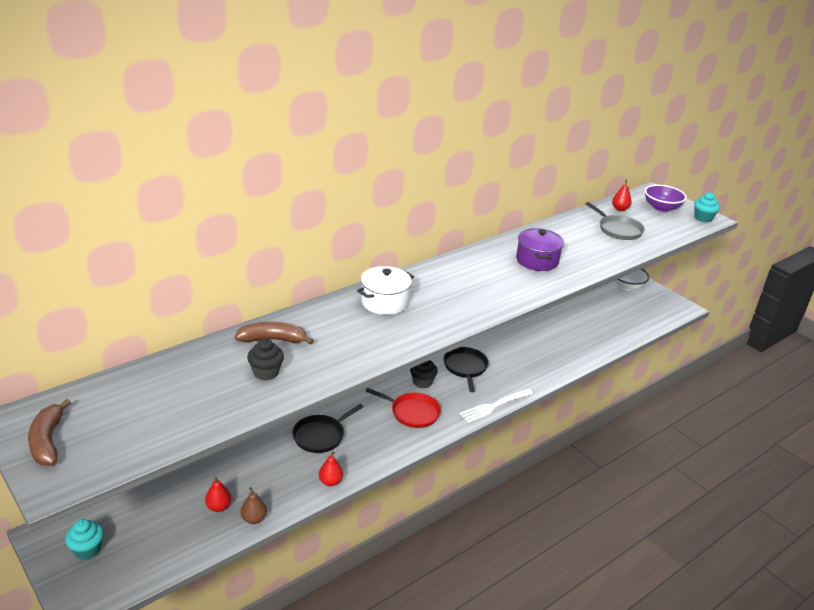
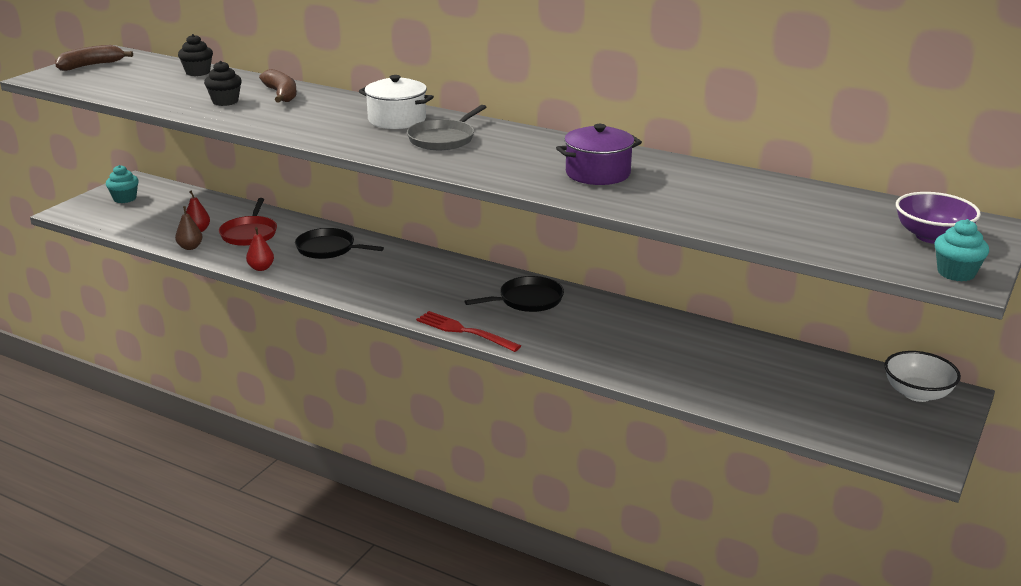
camera: 70 degrees right, 5 degrees down
(412, 412) = (407, 285): red pan -> red pan (249, 233)
(422, 382) = (470, 280): black cupcake -> black cupcake (198, 72)
(494, 406) = (464, 331): white fork -> red fork
(618, 230) = (782, 212): grey pan -> grey pan (443, 139)
(620, 209) = (864, 207): red pear -> none

